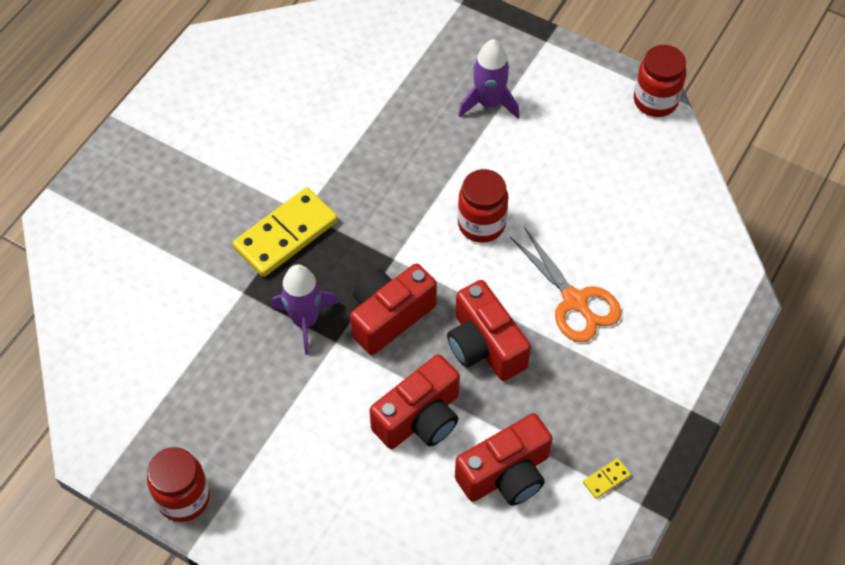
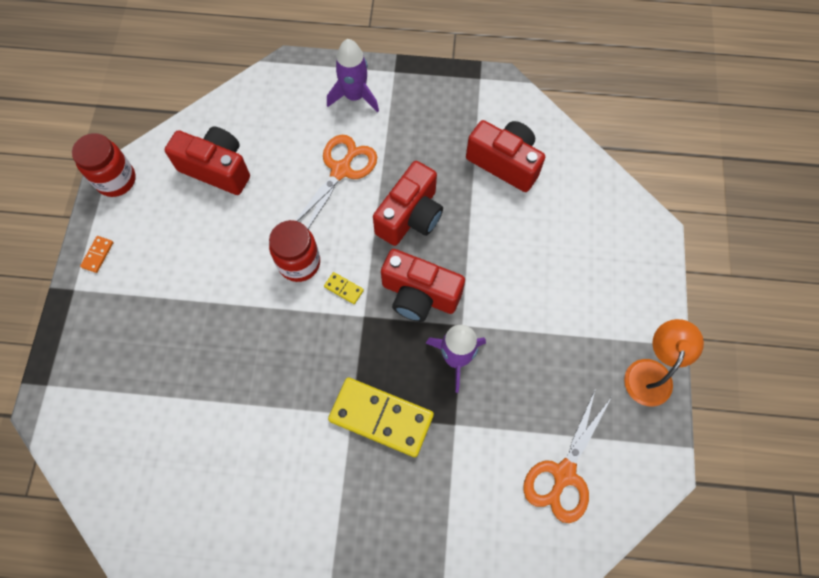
camera: 115 degrees left, 10 degrees up
(142, 363) = (563, 474): none -> orange scissors
(184, 498) = (651, 372): red jar -> orange lamp
(420, 418) = (493, 235): red camera -> red camera (217, 169)
(489, 103) = (165, 309): purple rocket -> purple rocket (354, 96)
(574, 66) = (97, 255): none -> orange domino
(606, 479) = (473, 103): yellow domino -> yellow domino (343, 289)

